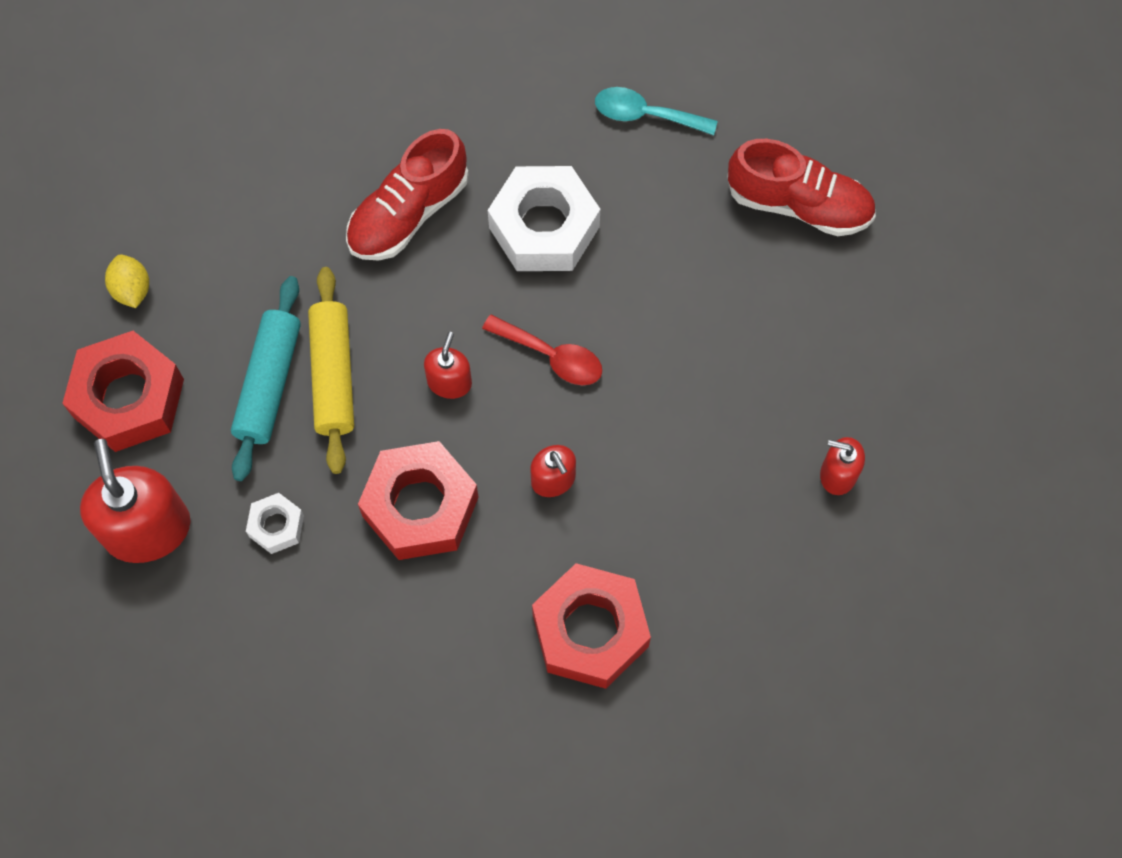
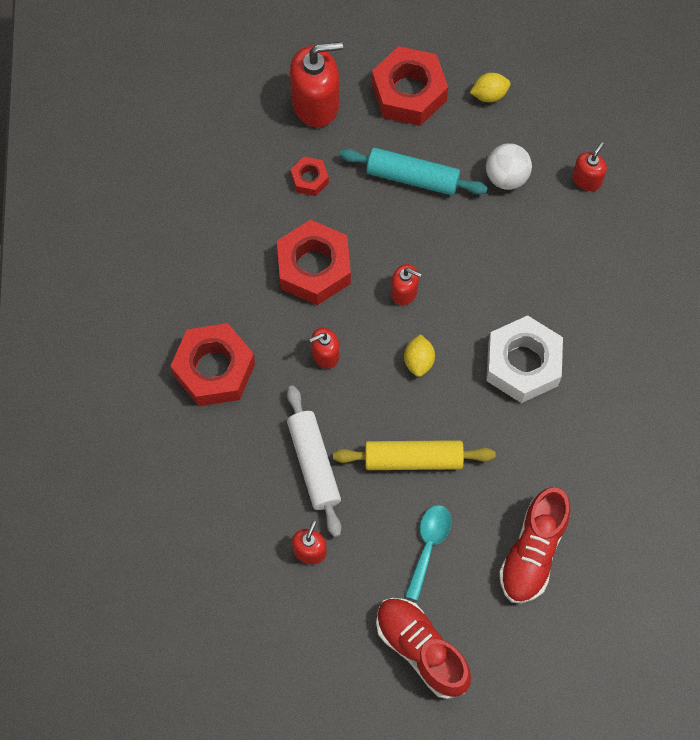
camera: 95 degrees right, 0 degrees up
(264, 260) = (506, 177): none -> white ball
(265, 160) = (587, 179): none -> red soap dispenser
(276, 526) = (309, 179): white nut -> red nut
(333, 375) = (415, 217): yellow rolling pin -> yellow rolling pin (413, 459)
(408, 213) = (539, 272): red shoe -> red shoe (421, 650)
(552, 356) = (418, 361): red spoon -> yellow lemon
(645, 115) = (616, 445): turquoise spoon -> turquoise spoon (428, 545)
(715, 480) = (314, 464): none -> white rolling pin

